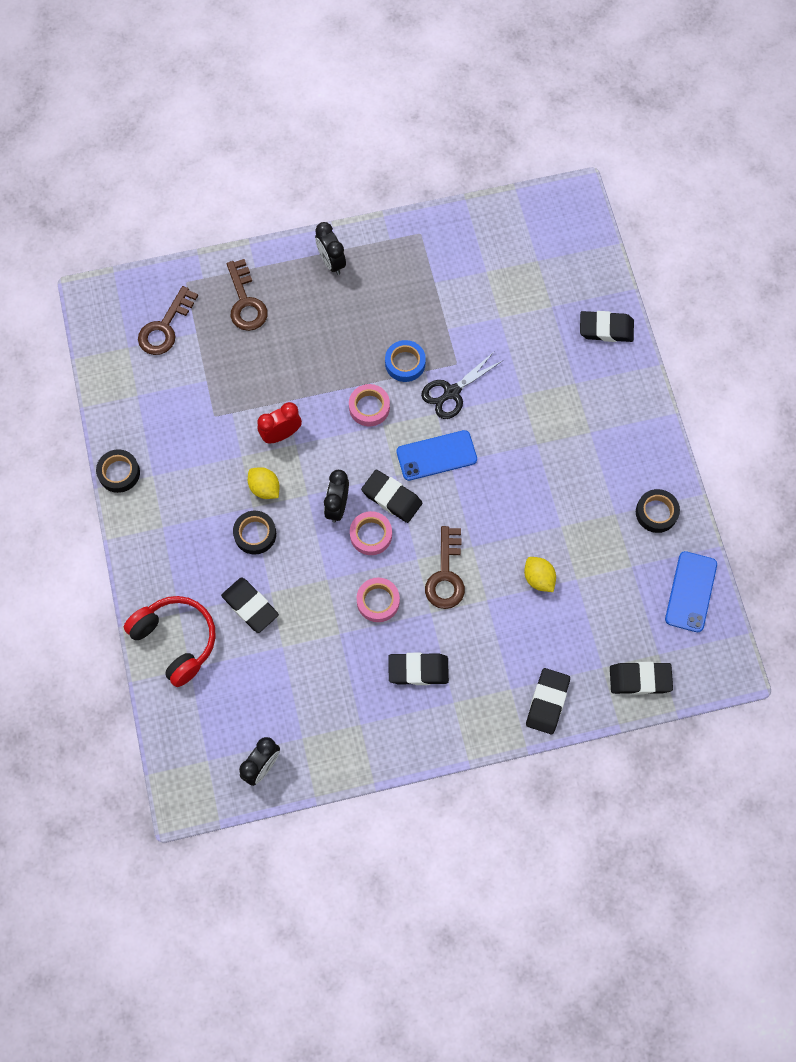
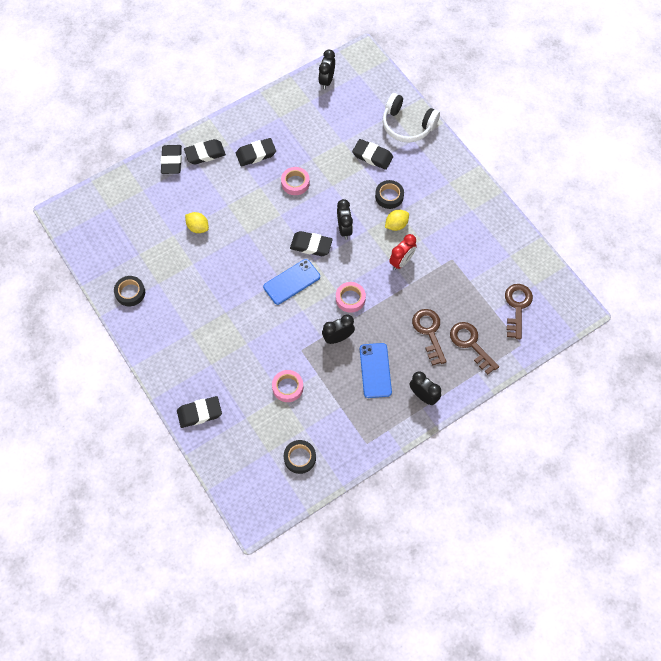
camera: 160 degrees right, 5 degrees down
(119, 473) = (494, 204): black tape -> black tape (300, 458)
(176, 640) = (407, 125): red headphones -> white headphones
(264, 488) = (396, 225): yellow lemon -> yellow lemon turned 60 degrees counterclockwise
(371, 535) = (315, 219): pink tape -> pink tape (287, 387)
(405, 363) = (338, 338): blue tape -> black clock
(446, 575) = (258, 211): brown key -> brown key (429, 332)
(452, 392) = (297, 328): black scissors -> none
(640, 679) = (117, 190): black eraser -> black eraser (205, 154)
(691, 592) = (96, 250): blue phone -> blue phone (375, 370)

